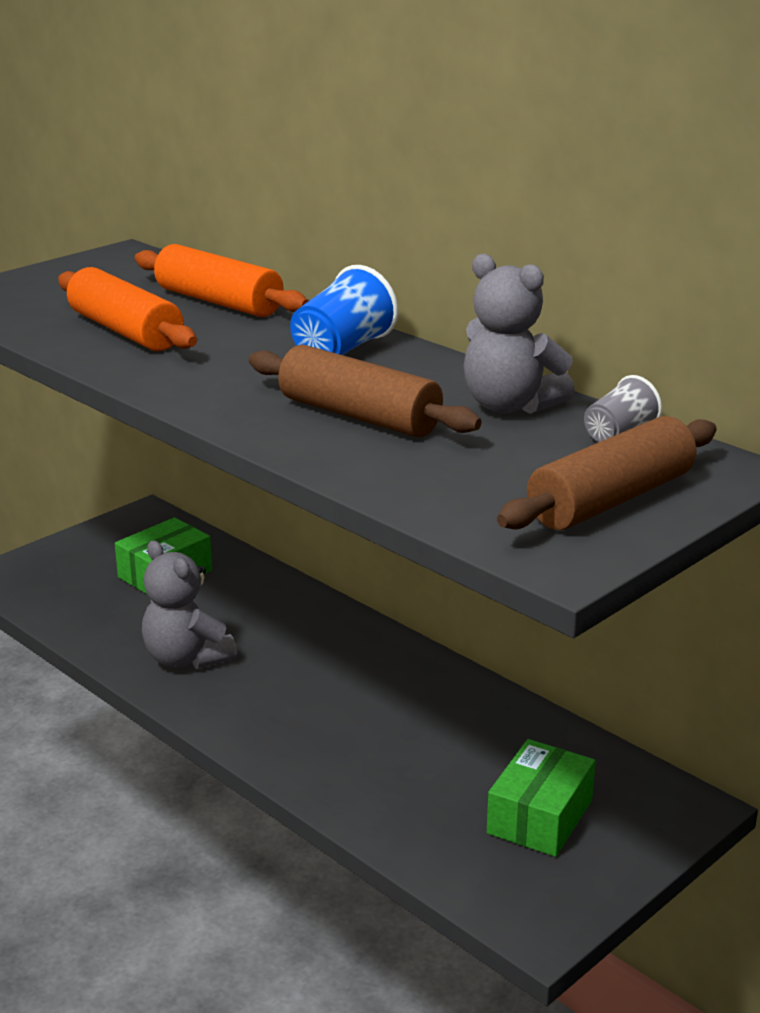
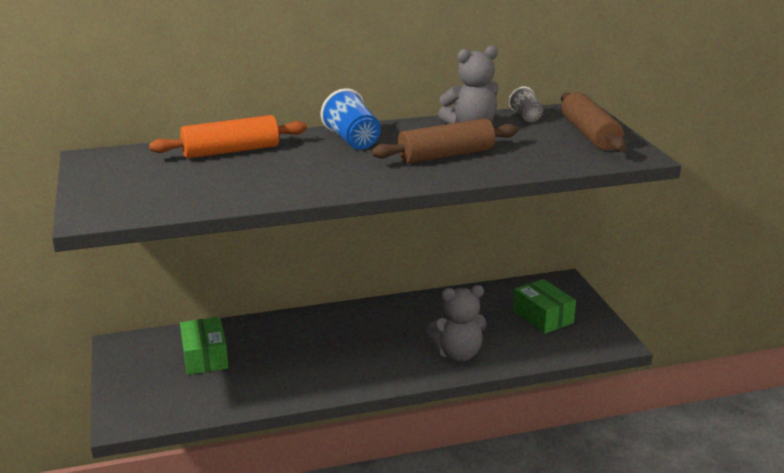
camera: 60 degrees left, 0 degrees up
(125, 331) = (242, 182): orange rolling pin -> none
(186, 658) = (310, 374): grey teddy bear -> grey teddy bear (458, 354)

